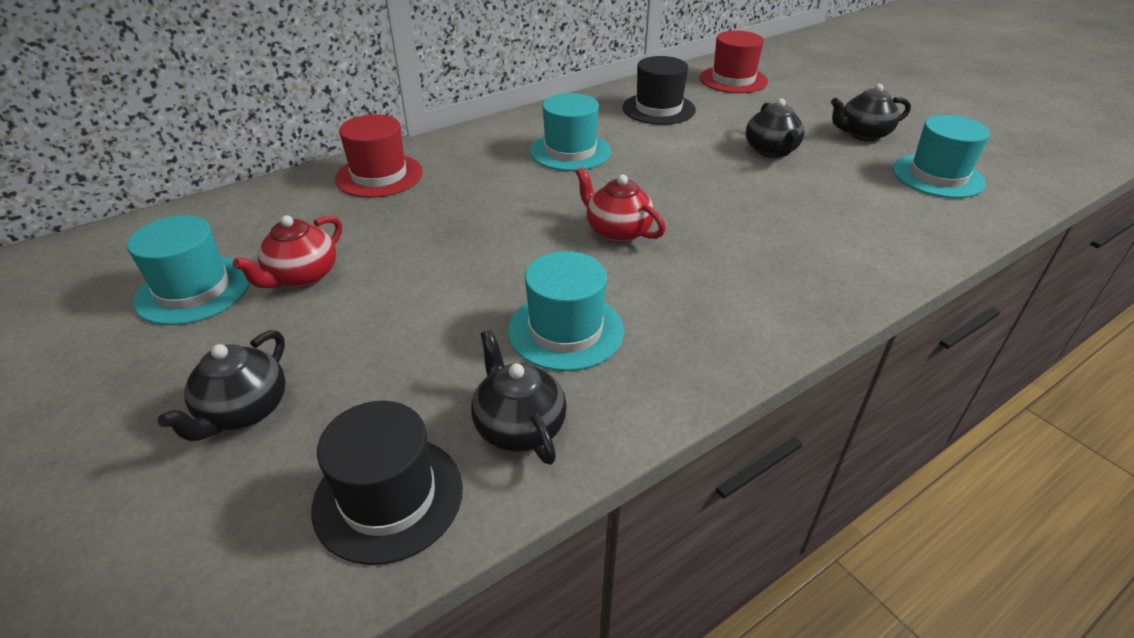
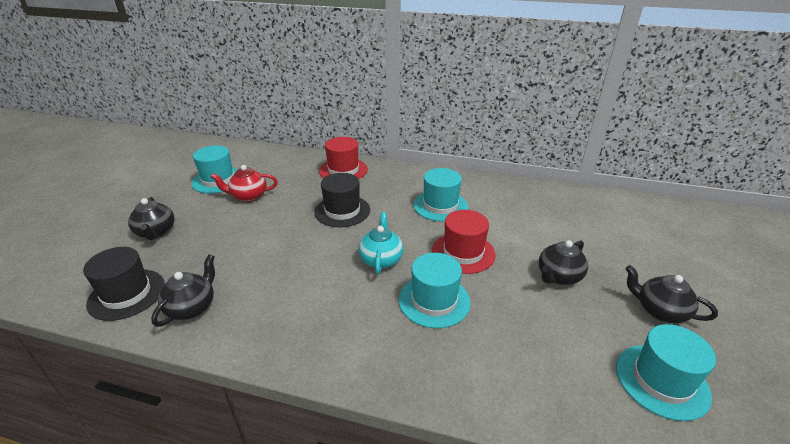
camera: 50 degrees right, 5 degrees down
(244, 411) = (156, 232): black teapot -> black teapot turned 90 degrees counterclockwise
(565, 330) = (275, 285): turquoise hat -> turquoise hat (434, 301)
(617, 231) = (381, 259): red teapot -> turquoise teapot
(658, 109) = (537, 209): black hat -> black hat (342, 211)
(733, 80) = (630, 218): red hat -> red hat (463, 252)

